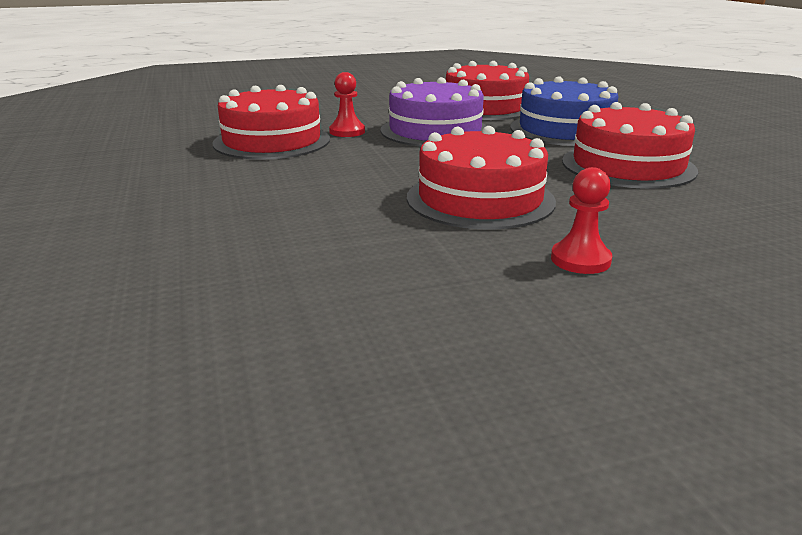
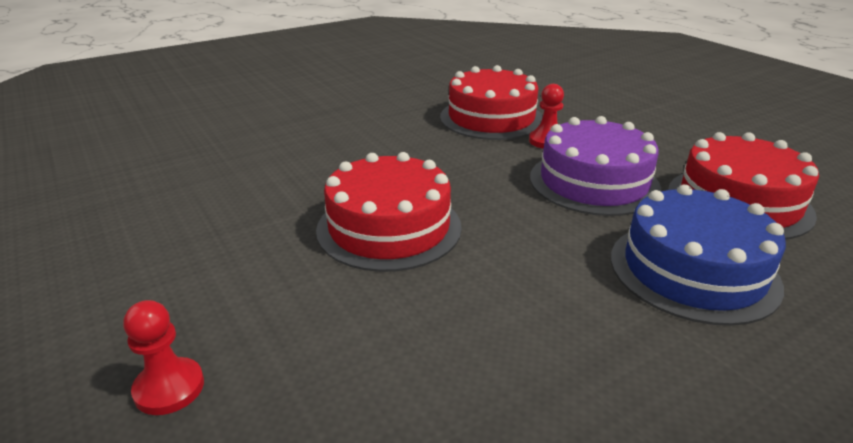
camera: 75 degrees right, 5 degrees up
(580, 260) = (255, 289): red pawn -> red pawn (169, 388)
(628, 165) = (561, 326): red cake -> none

